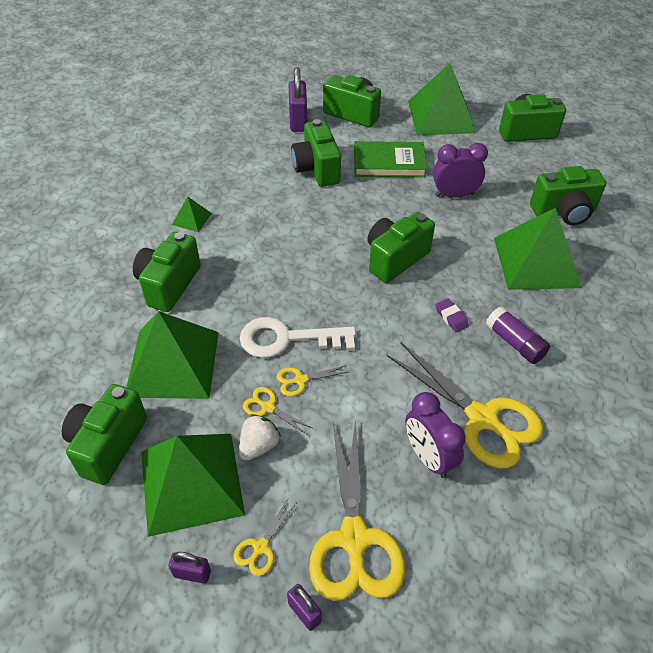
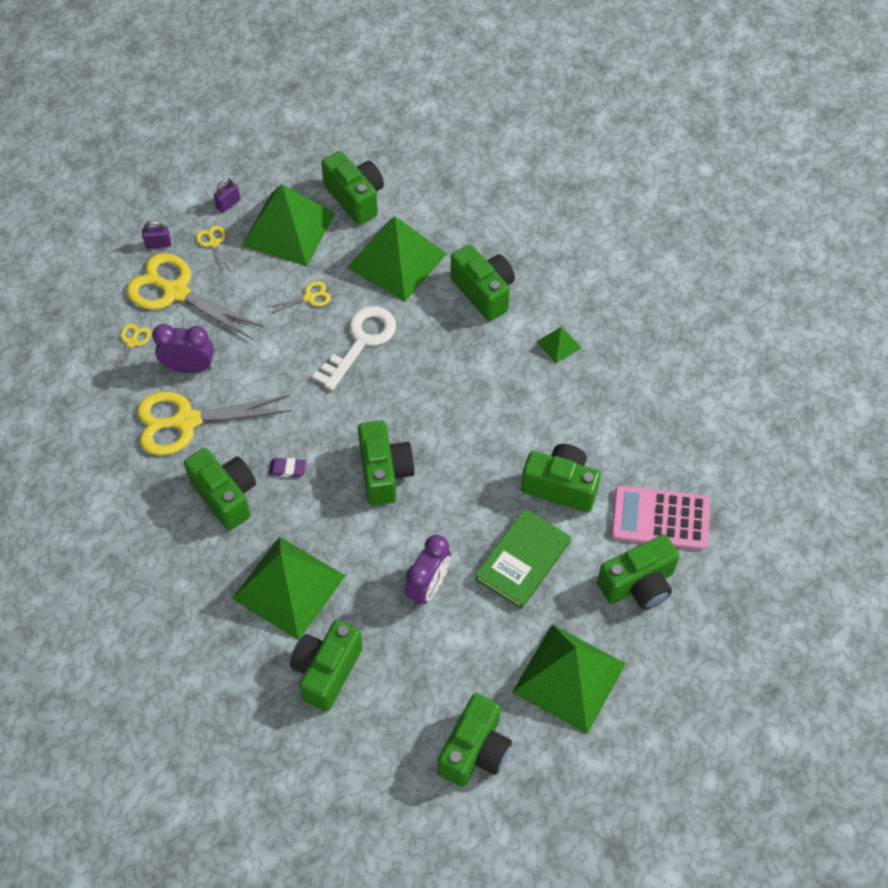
camera: 125 degrees right, 10 degrees up
(259, 446) = (283, 277): white strawberry -> none
(298, 121) = (660, 518): purple padlock -> pink calculator
(300, 380) = (315, 329): yellow scissors -> yellow scissors (132, 342)
(514, 343) = (226, 496): purple glue stick -> green camera

